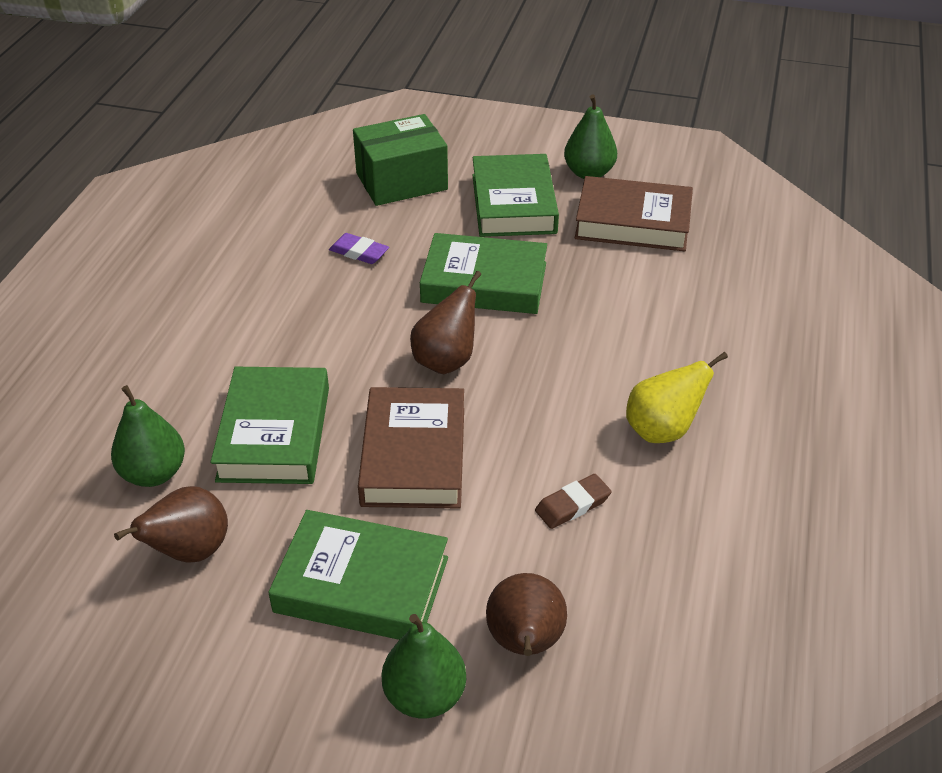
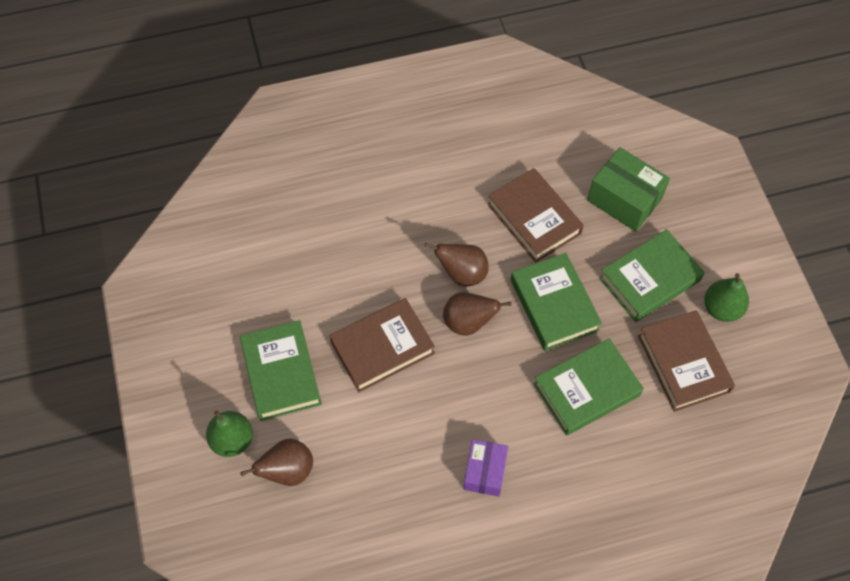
camera: 60 degrees right, 20 degrees up
(154, 473) = (296, 232): green pear -> none
(189, 551) = (257, 282): brown pear -> brown pear (462, 274)
(274, 433) = (356, 269): green book -> green book (586, 390)
(359, 252) = (534, 219): purple eraser -> brown book
(572, 505) = (395, 449): brown eraser -> none
(662, 430) = (485, 472): yellow pear -> purple box

